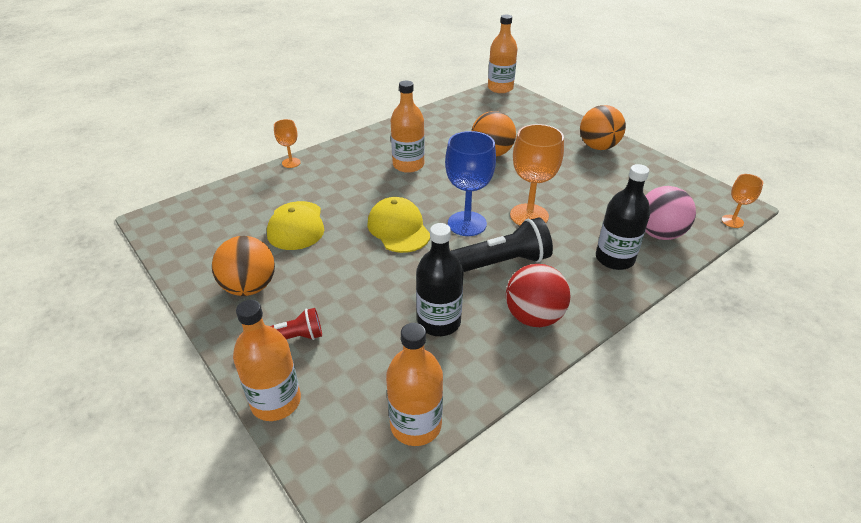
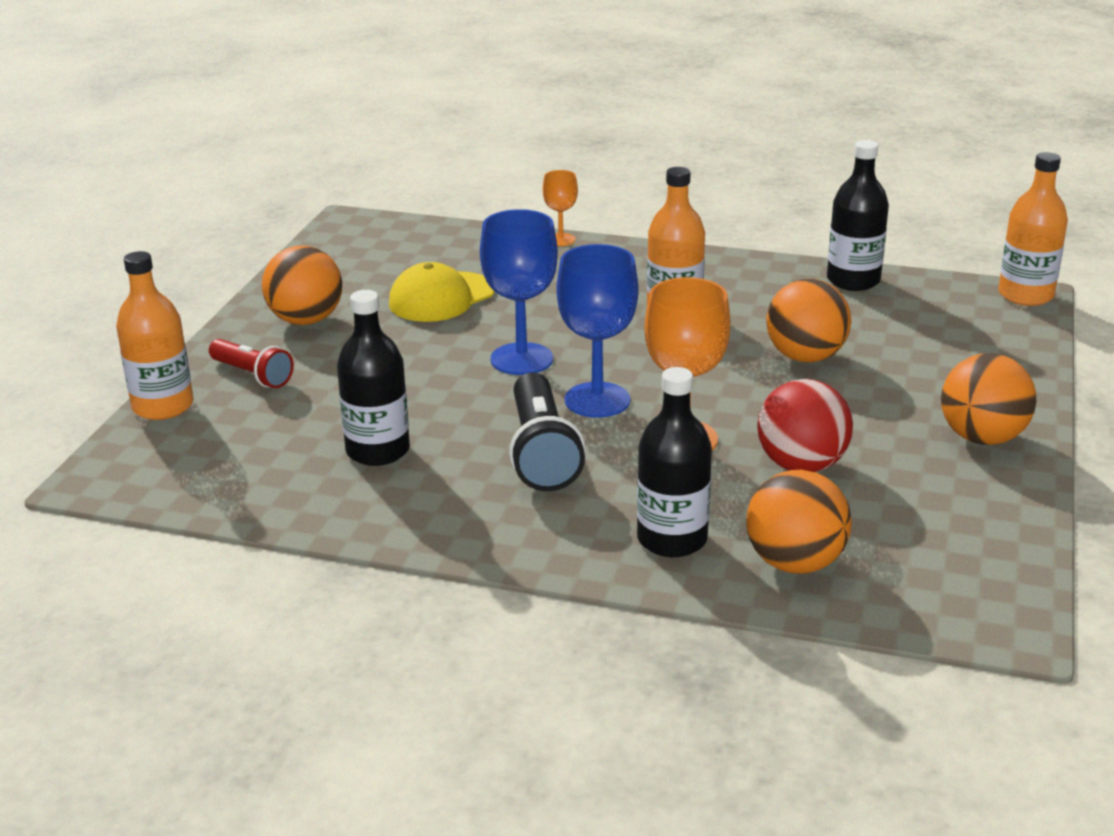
camera: 55 degrees right, 10 degrees down
(398, 228) = (521, 359): yellow cap -> blue goblet
(416, 425) = (204, 495): orange bottle -> none
(440, 113) = (853, 280): none -> black bottle
(500, 263) = (542, 453): black flashlight -> black flashlight turned 45 degrees clockwise
(533, 317) = (461, 512): red ball -> red ball (801, 465)
(659, 234) = (795, 563): pink ball -> orange ball
(732, 221) = (942, 629): orange goblet -> none

